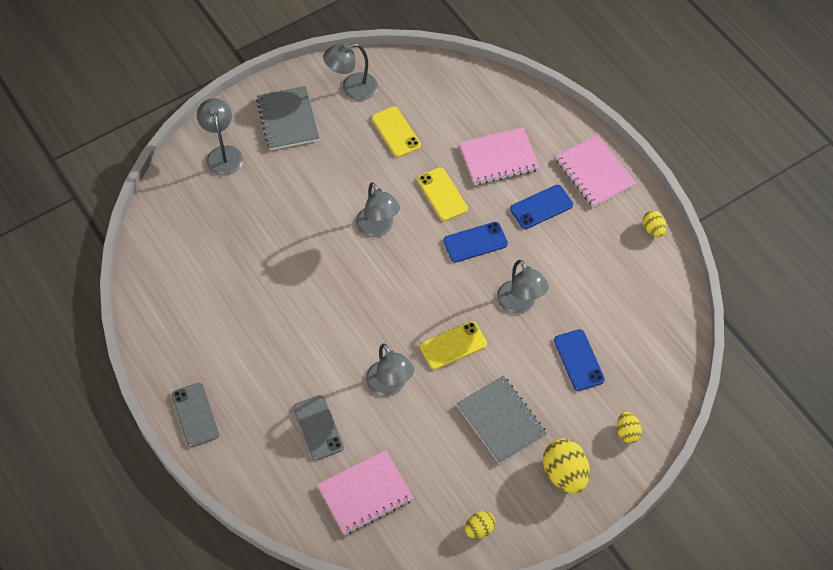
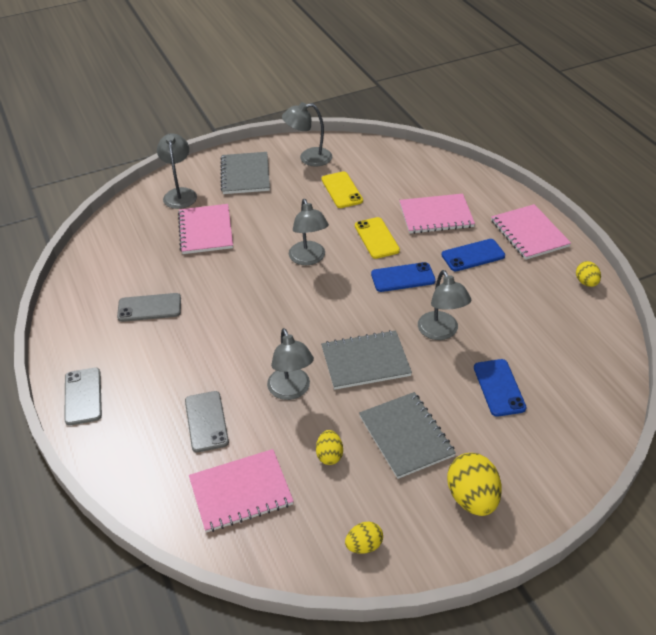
camera: 10 degrees right, 15 degrees down
(230, 306) = (149, 308): none -> grey phone
(263, 202) = (206, 230): none -> pink notebook
(453, 345) = (365, 361): yellow phone -> grey notebook
(627, 432) = (549, 463): yellow egg -> yellow egg (329, 455)

